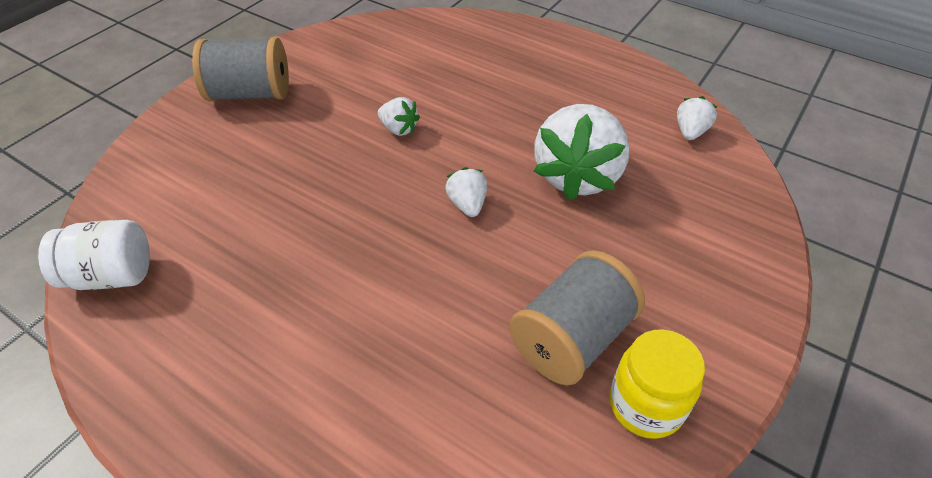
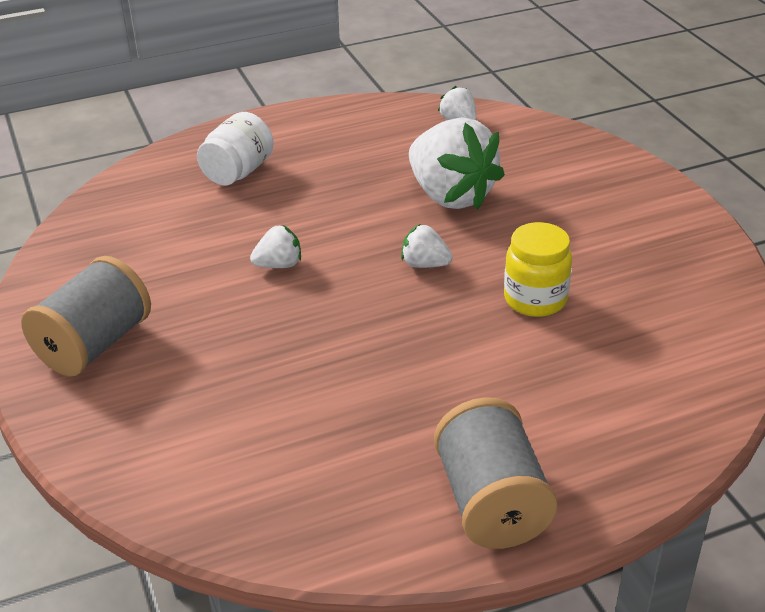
camera: 55 degrees left, 10 degrees down
(111, 276) = (292, 525): white jar -> white jar (238, 172)
(572, 338) = (613, 271): grey spool -> grey spool (491, 502)
(645, 405) = (694, 265): yellow jar -> yellow jar (535, 299)

